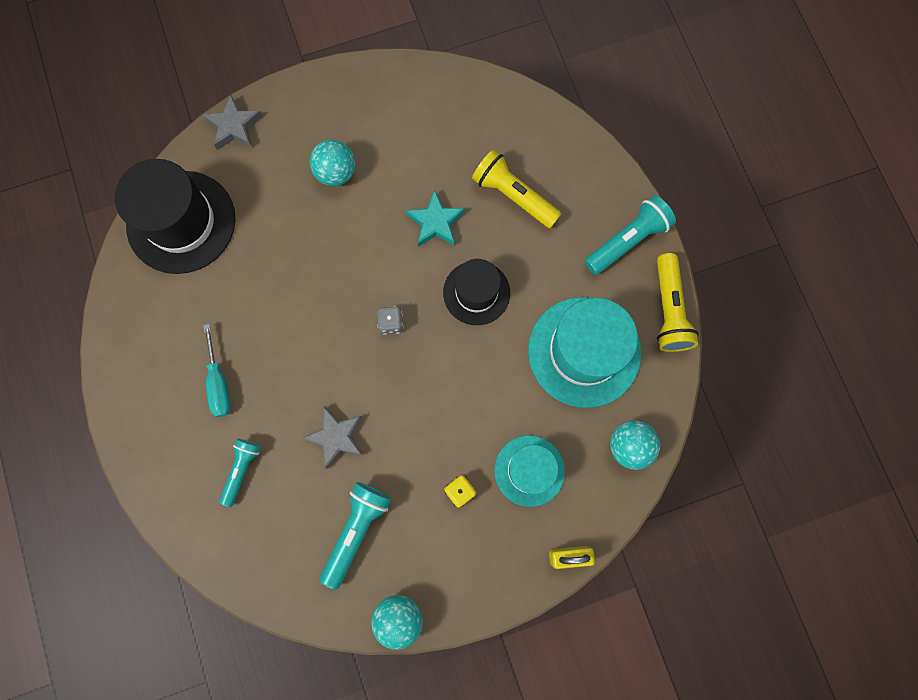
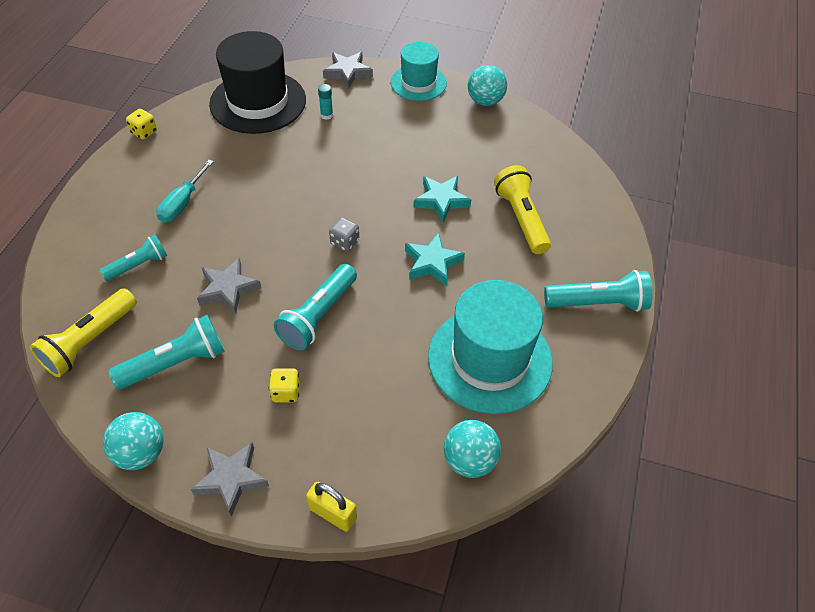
camera: 35 degrees right, 25 degrees down
(108, 333) = (144, 132): none -> yellow dice
(259, 194) = (326, 115): none -> turquoise glue stick
(336, 173) = (393, 132): turquoise ball -> turquoise ball (485, 101)
(428, 408) = (318, 316): none -> turquoise flashlight
(476, 292) = (432, 263): black hat -> turquoise star
(480, 586) = (231, 479): none -> grey star
(529, 470) = (360, 417): turquoise hat -> turquoise hat (418, 83)
(668, 310) = (597, 376): yellow flashlight -> yellow flashlight (90, 341)

